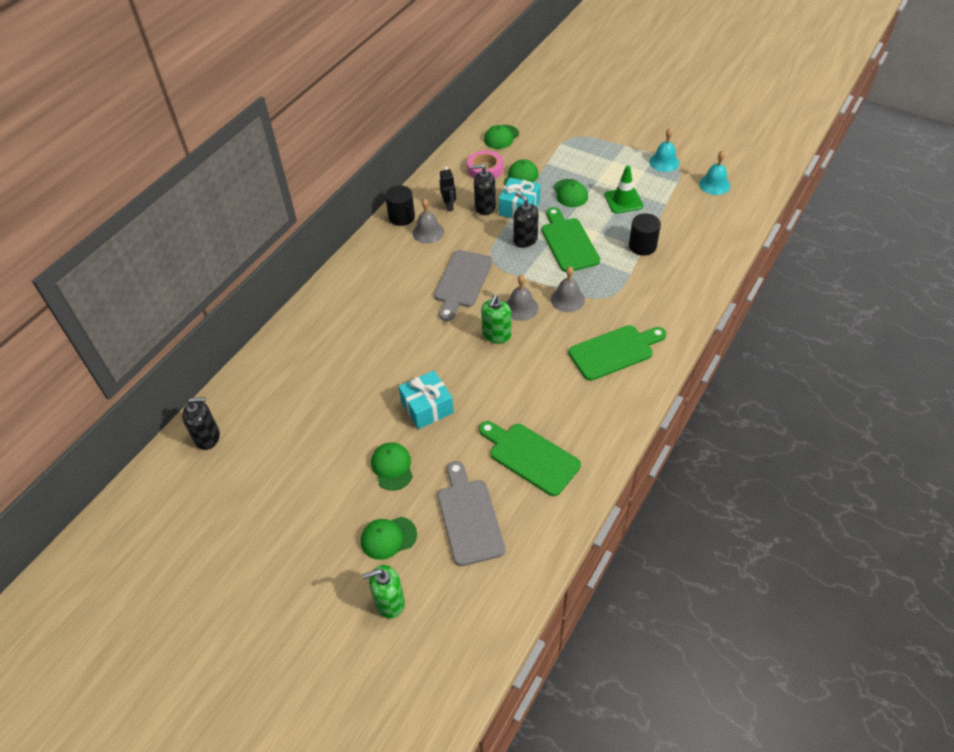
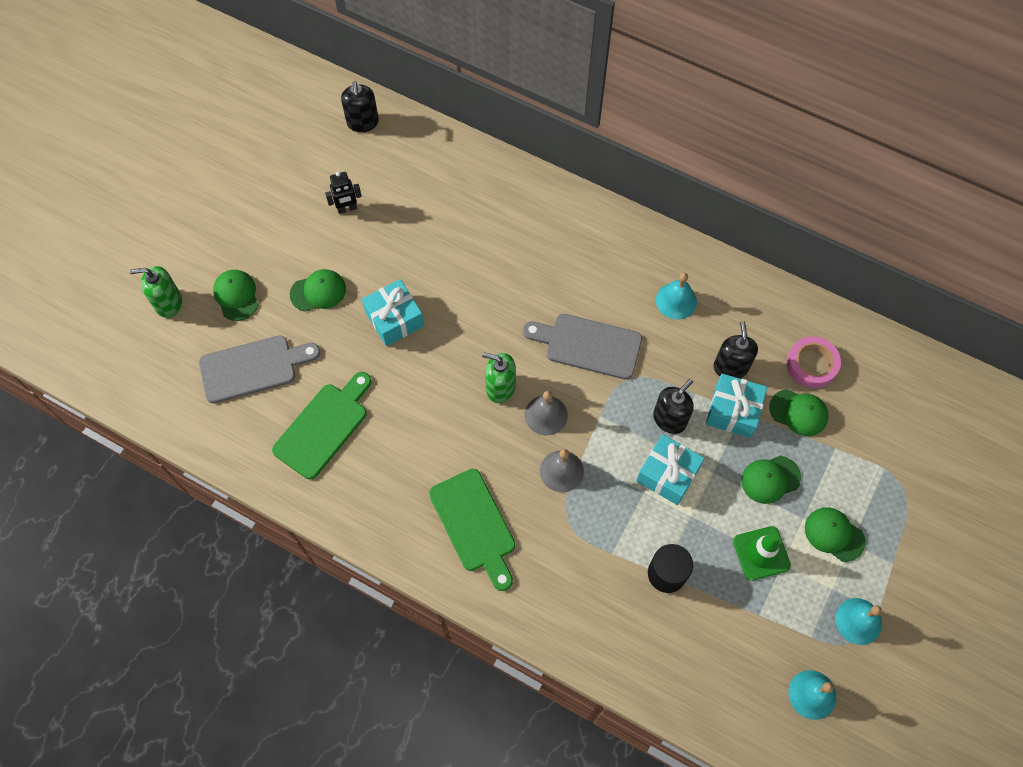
camera: 85 degrees right, 15 degrees up
(389, 602) = (168, 303): green soap dispenser -> green soap dispenser turned 75 degrees counterclockwise
(401, 217) = (702, 268): black cylinder -> none
(428, 232) = (676, 301): grey bell -> turquoise bell
(449, 206) = (729, 323): black robot -> black robot (347, 209)
(501, 137) = (887, 384): green cap -> green cap (834, 534)
(568, 242) = (667, 474): green cutting board -> turquoise gift

